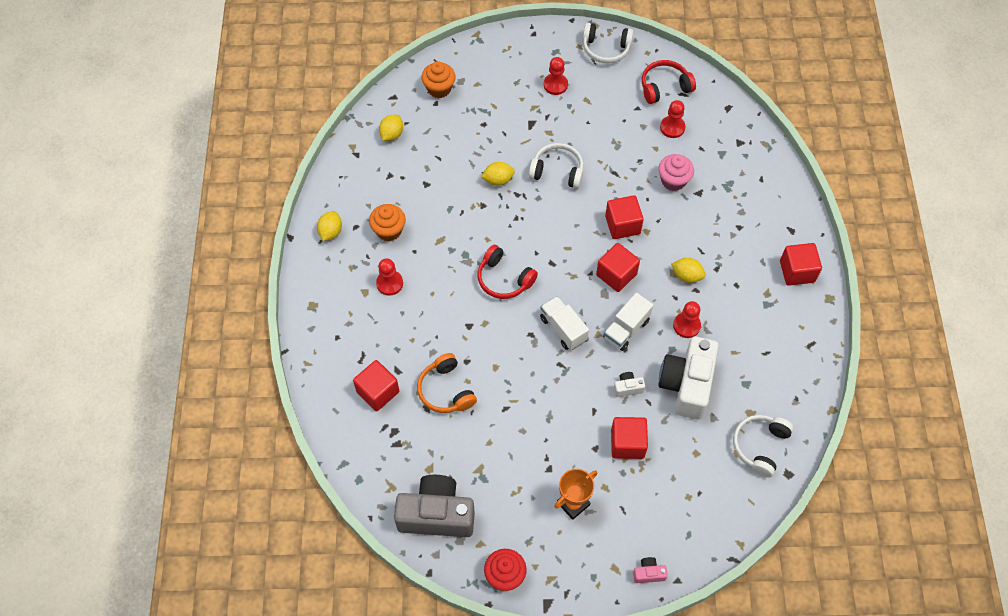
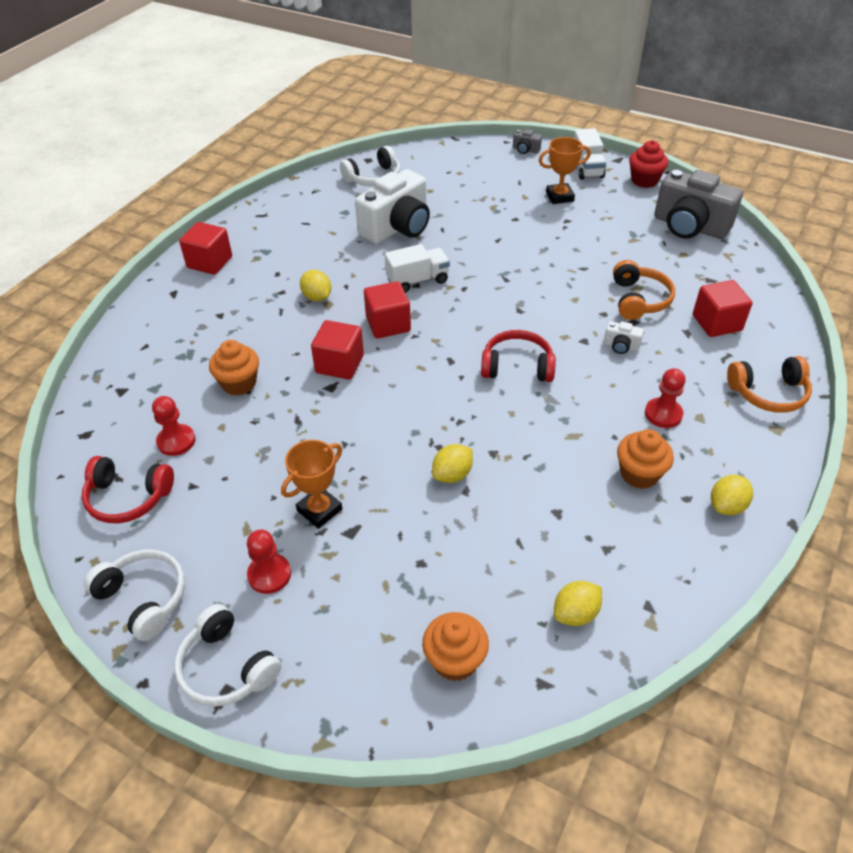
camera: 150 degrees left, 15 degrees down
(323, 335) = (768, 393): none -> orange headphones
(498, 180) = (452, 475): yellow lemon -> yellow lemon turned 60 degrees counterclockwise
(504, 279) = (517, 366): red headphones -> red headphones turned 60 degrees counterclockwise
(557, 126) = (319, 510): none -> orange trophy
(557, 171) = (366, 452): white headphones -> white headphones (226, 667)
(563, 329) = (482, 302): white truck -> white truck (587, 168)
(627, 388) = (453, 243): white camera -> white camera (621, 346)
(627, 443) = (484, 212): red cube -> none
(648, 573) = (525, 150): pink camera -> grey camera
(673, 181) = (239, 383): pink cupcake -> orange cupcake
(686, 325) = (356, 263): red pawn -> none

